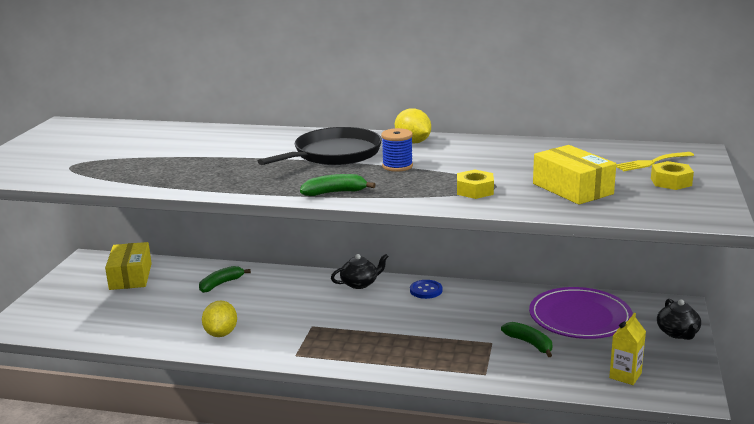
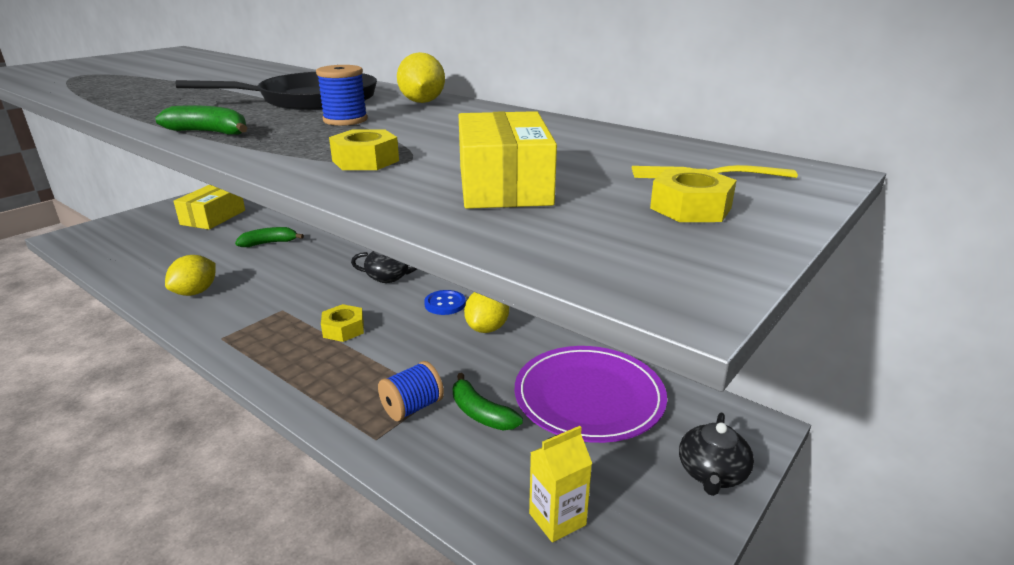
camera: 25 degrees right, 5 degrees up
(377, 325) = (343, 329): none -> yellow nut
(474, 297) = (487, 328): none -> yellow lemon
(485, 353) = (412, 407): none -> blue spool
(529, 343) = (481, 413): green banana -> green banana turned 150 degrees clockwise

